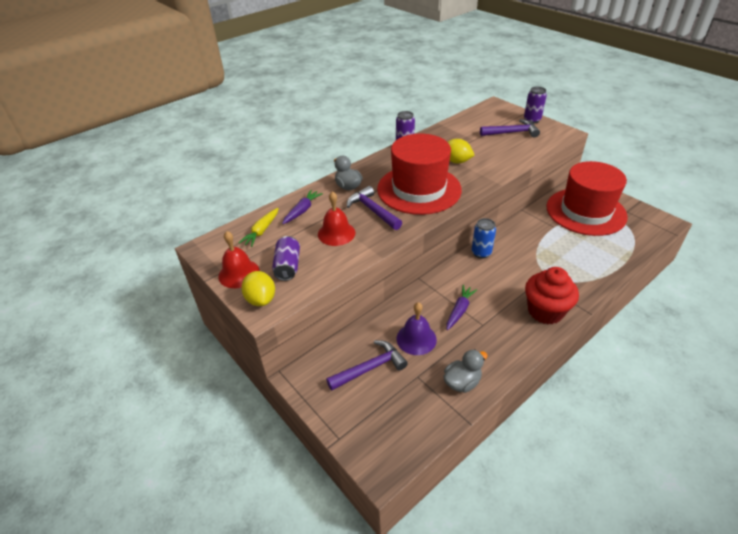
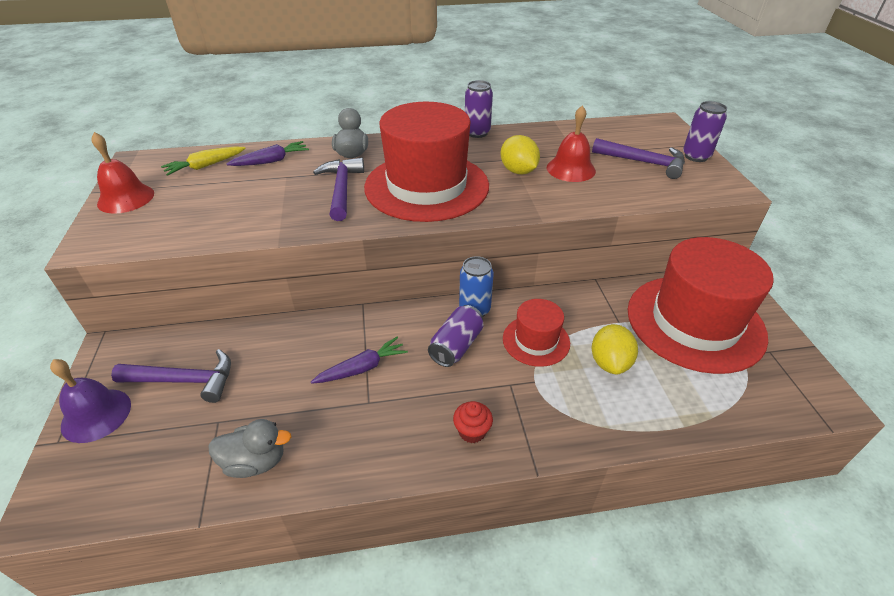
camera: 30 degrees right, 0 degrees up
(261, 299) = (104, 233): yellow lemon -> yellow lemon (610, 362)
(288, 266) = (176, 211): purple can -> purple can (456, 346)
(336, 233) = (269, 198): red bell -> red bell (571, 169)
(416, 339) = (272, 375): purple bell -> purple bell (96, 415)
(527, 254) = (536, 340): none -> red hat
(545, 311) = (472, 431): red cupcake -> red cupcake, size x0.46

